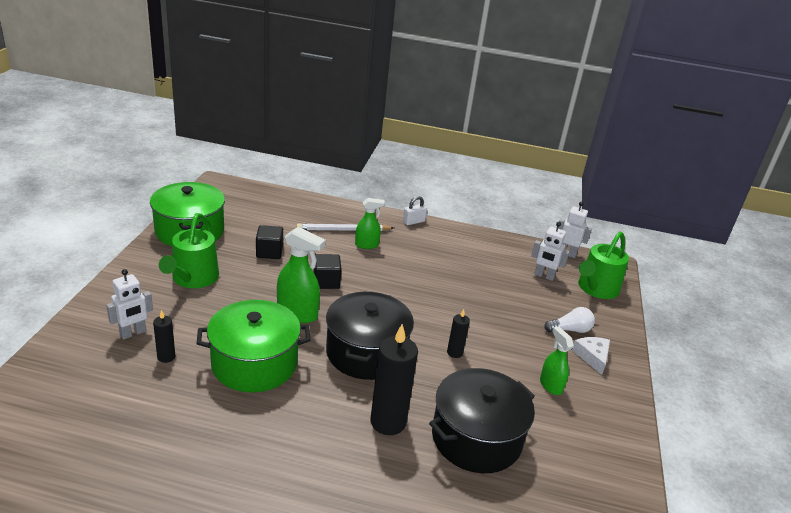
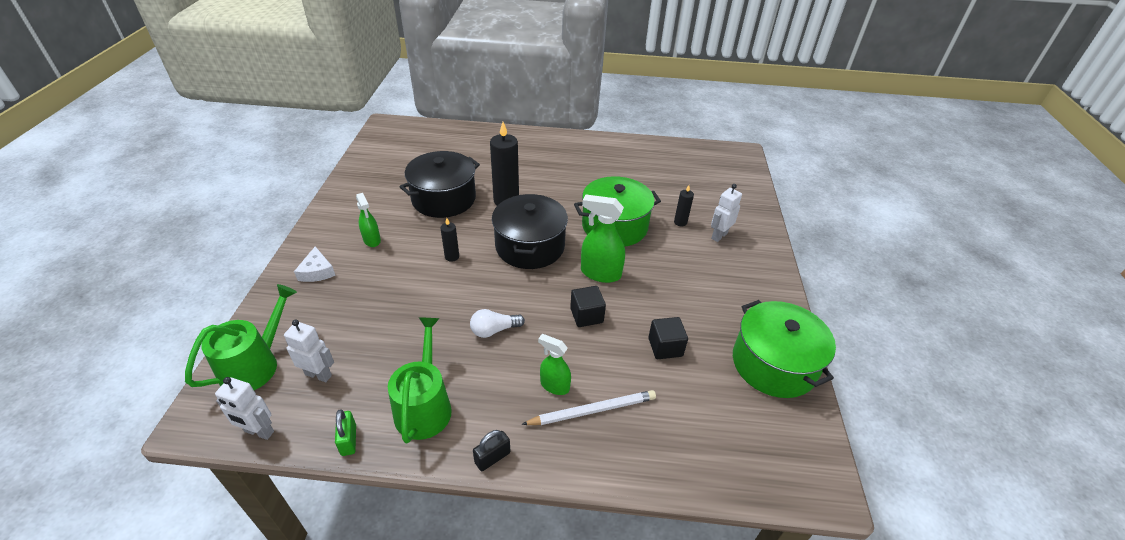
camera: 175 degrees right, 10 degrees up
(193, 278) = (716, 295): green watering can -> green watering can (424, 406)
(367, 245) = (554, 385): green spray bottle -> green spray bottle turned 45 degrees clockwise
(413, 222) = (492, 457): white padlock -> black padlock
(506, 241) = (349, 440): none -> green padlock
(570, 330) = (325, 298): white light bulb -> white light bulb (494, 330)

